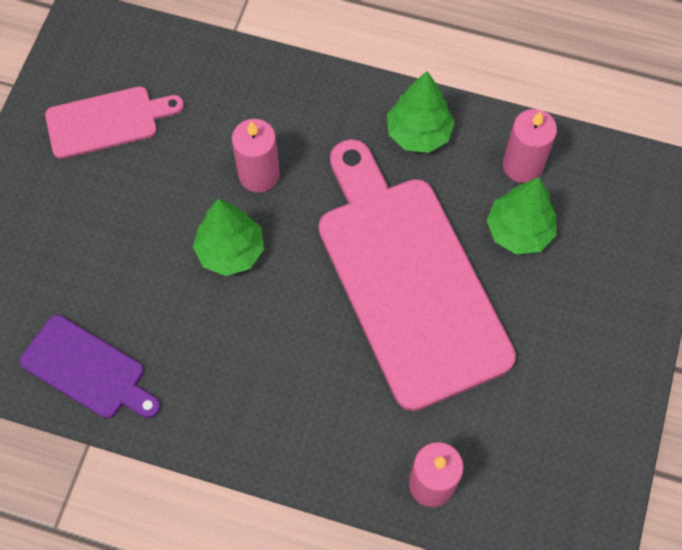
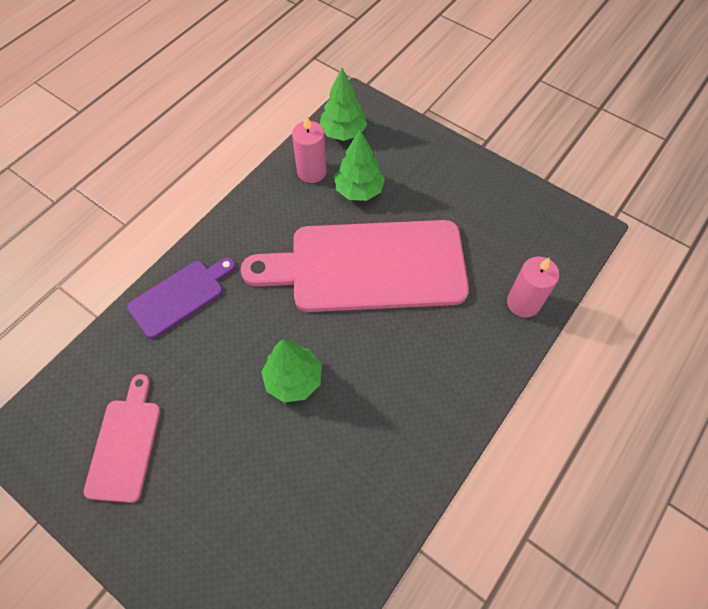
camera: 70 degrees left, 5 degrees down
(88, 369) = (353, 529): purple cutting board -> purple cutting board (180, 296)
(259, 174) = (237, 338): pink candle -> none
(418, 133) = (257, 222): green tree -> green tree (343, 132)

